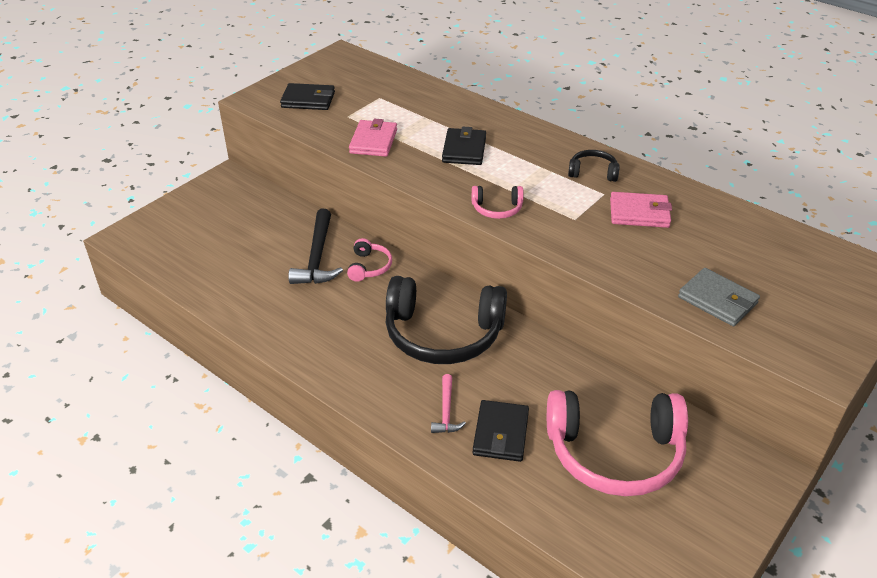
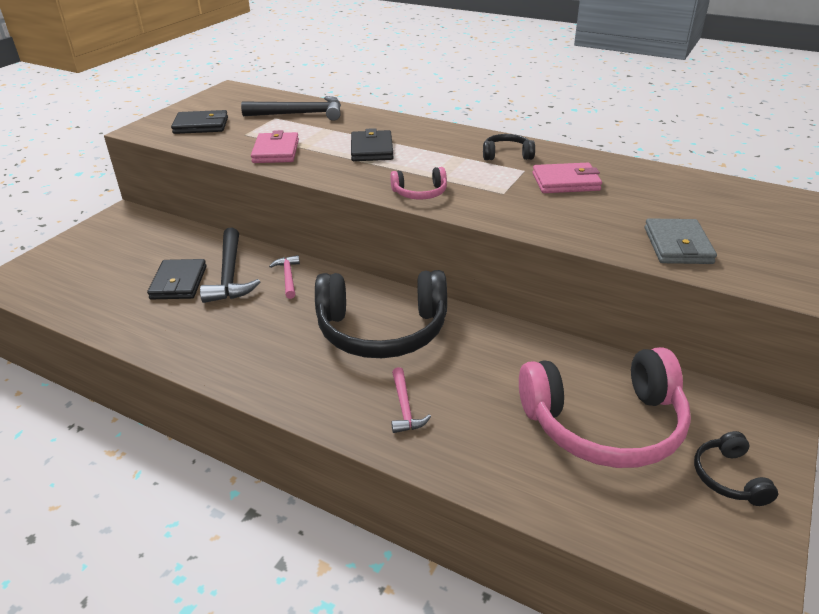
camera: 10 degrees left, 5 degrees down
(369, 267) = (288, 277): pink headphones -> pink hammer
(404, 95) = (300, 114): none -> black hammer
(500, 433) = (472, 422): black wallet -> black wallet (178, 283)
(705, 517) = (728, 477): none -> black headphones
(717, 300) = (677, 245): grey wallet -> grey wallet turned 60 degrees clockwise

